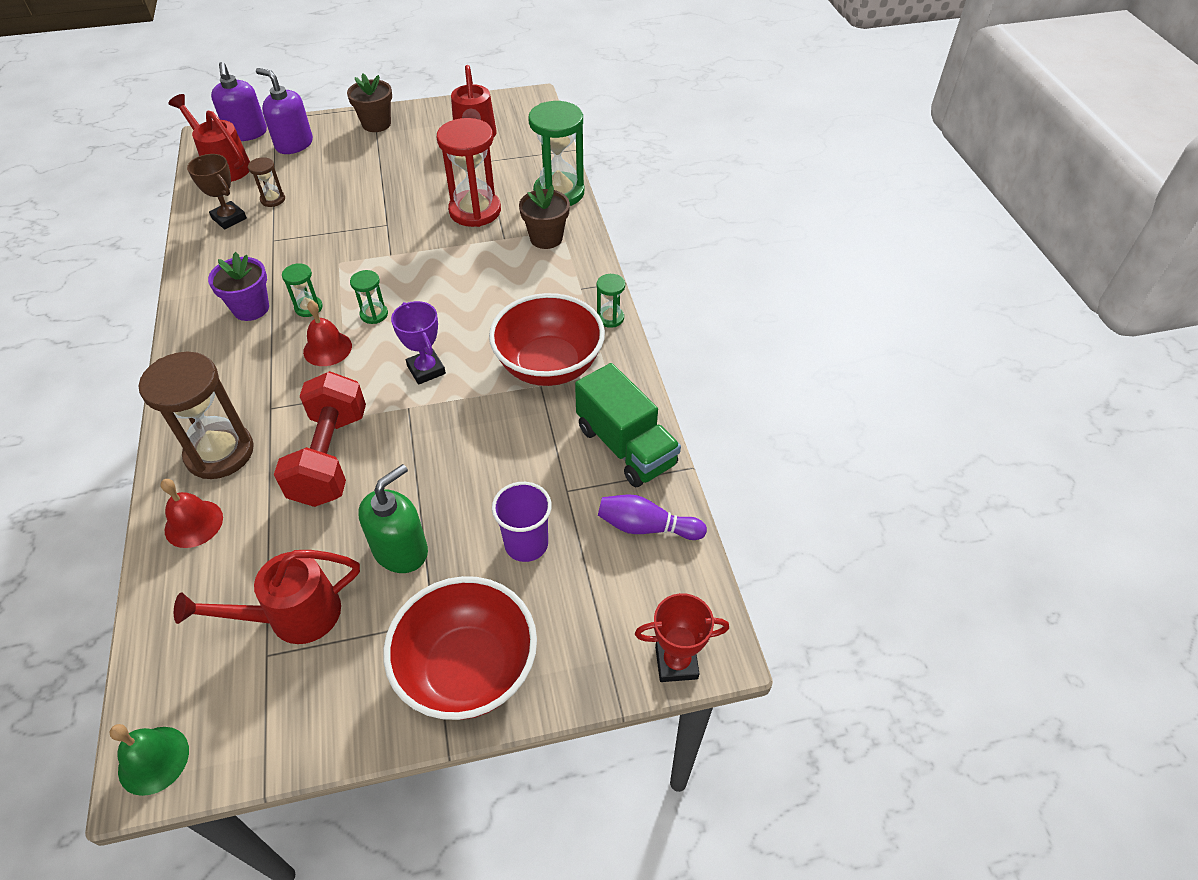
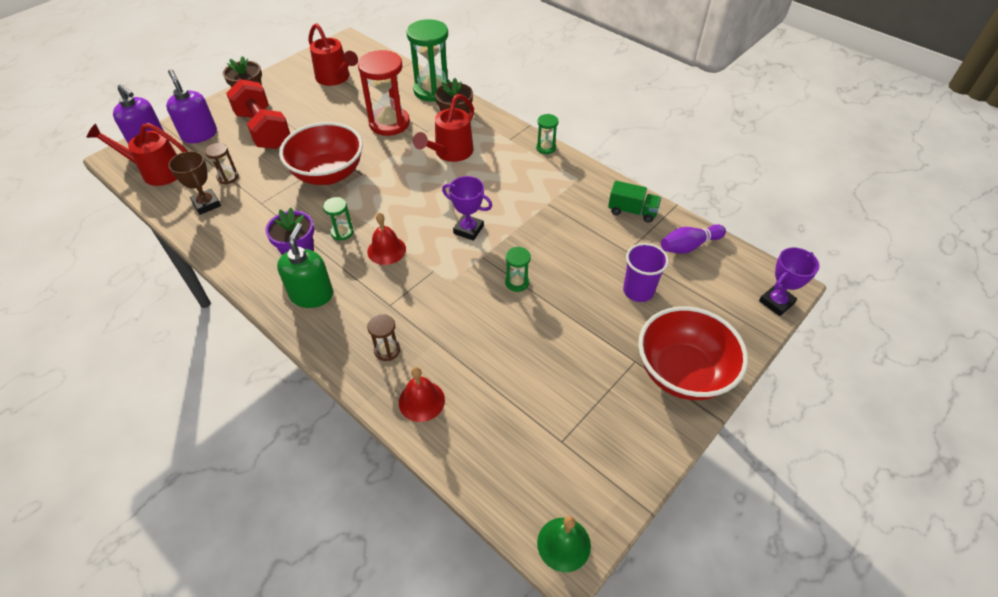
camera: 35 degrees left, 0 degrees up
(220, 453) = (387, 350): brown hourglass -> brown hourglass, size x0.47
(229, 218) = (206, 204): brown trophy -> brown trophy turned 45 degrees clockwise
(293, 616) = (552, 410): red watering can -> red watering can (450, 153)
(294, 144) = (199, 134): purple soap dispenser -> purple soap dispenser turned 60 degrees clockwise
(330, 457) = (466, 311): red dumbbell -> red dumbbell (263, 130)
(374, 314) = (394, 214): green hourglass -> green hourglass (517, 282)
(401, 550) = (573, 336): green soap dispenser -> green soap dispenser (311, 295)
(549, 366) = (540, 190): red bowl -> red bowl (328, 174)
(625, 446) = (632, 211): green truck -> green truck, size x0.62
(676, 662) = (776, 302): red trophy -> purple trophy

